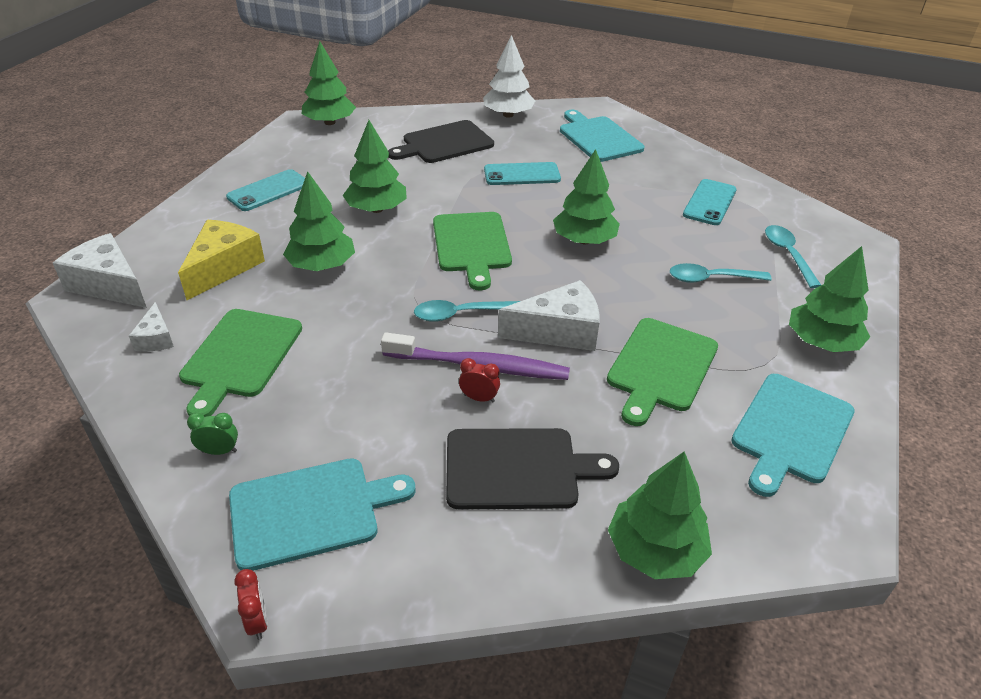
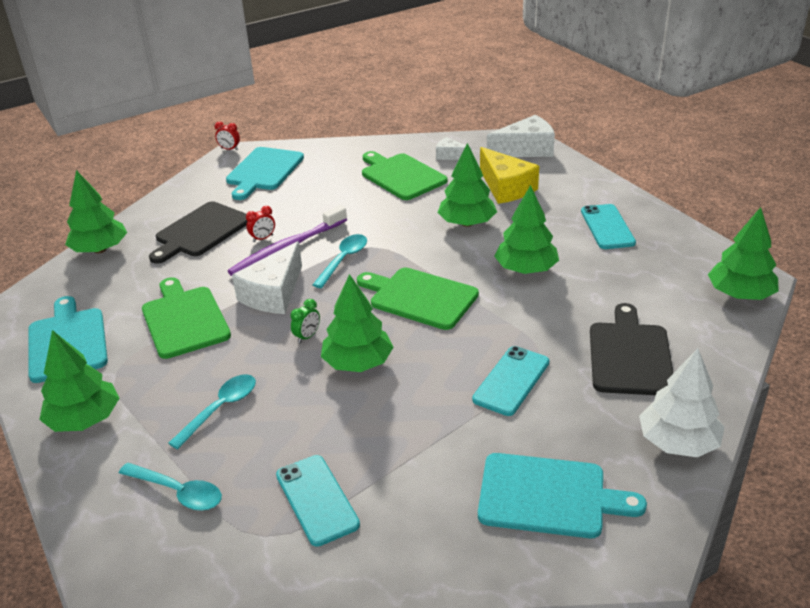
camera: 130 degrees right, 5 degrees down
(219, 451) = (334, 158): green clock -> green clock (307, 337)

